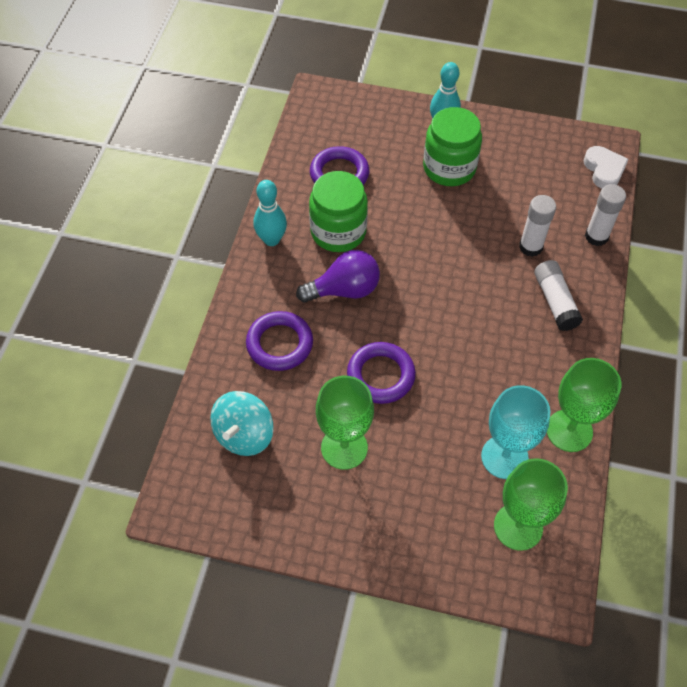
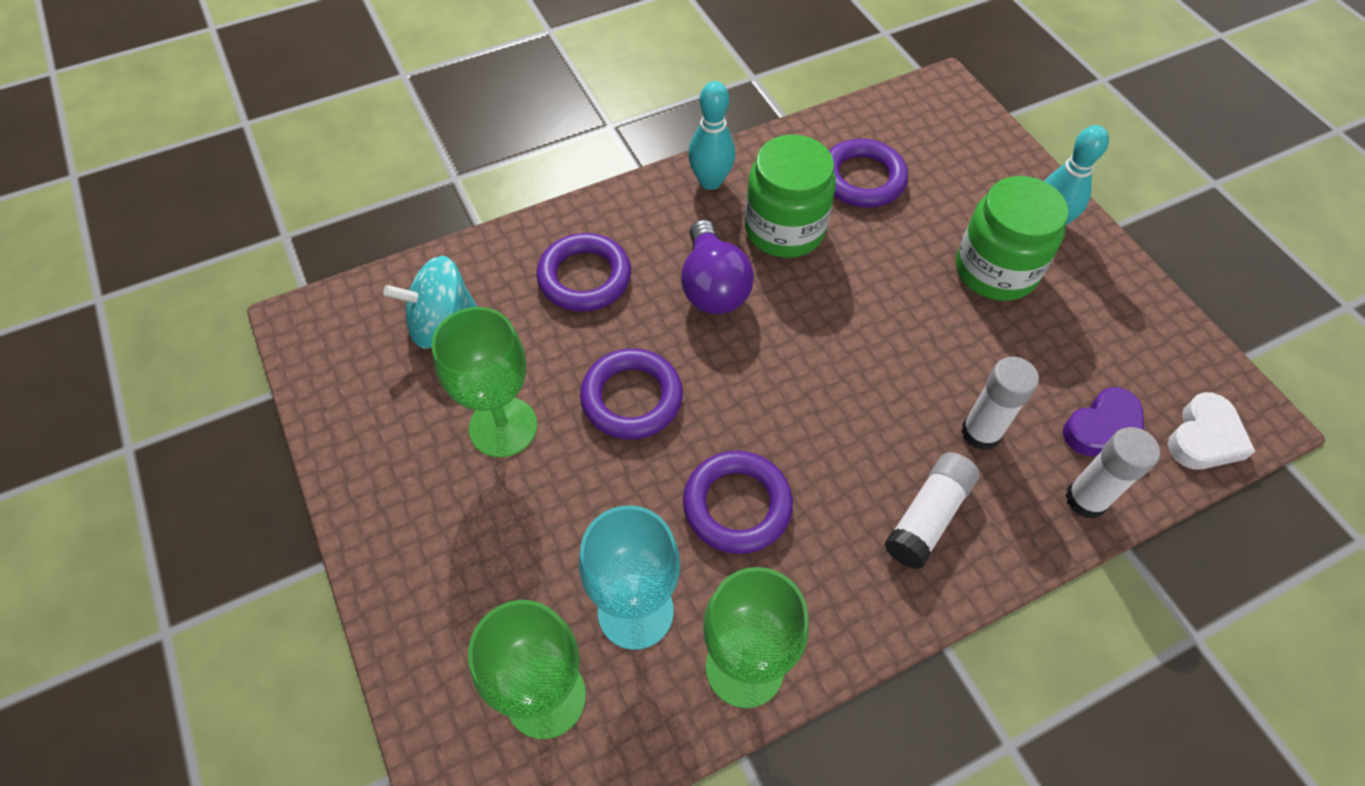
camera: 50 degrees right, 0 degrees up
(344, 290) = (712, 287): purple light bulb -> purple light bulb turned 45 degrees clockwise
(484, 373) = (737, 505): none -> purple ring
(569, 201) = (1104, 429): none -> purple heart

